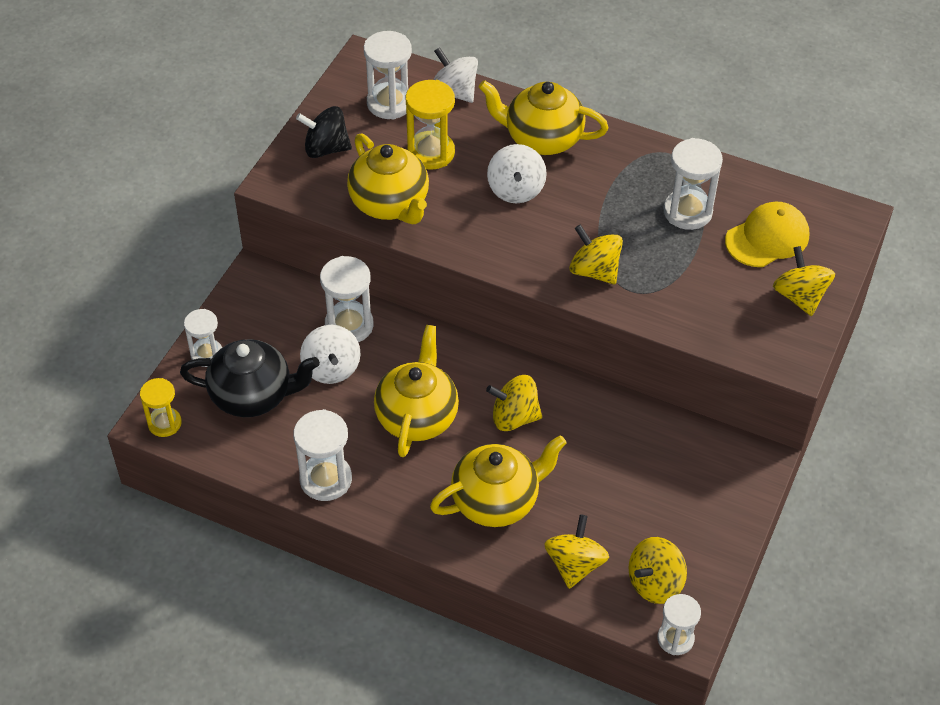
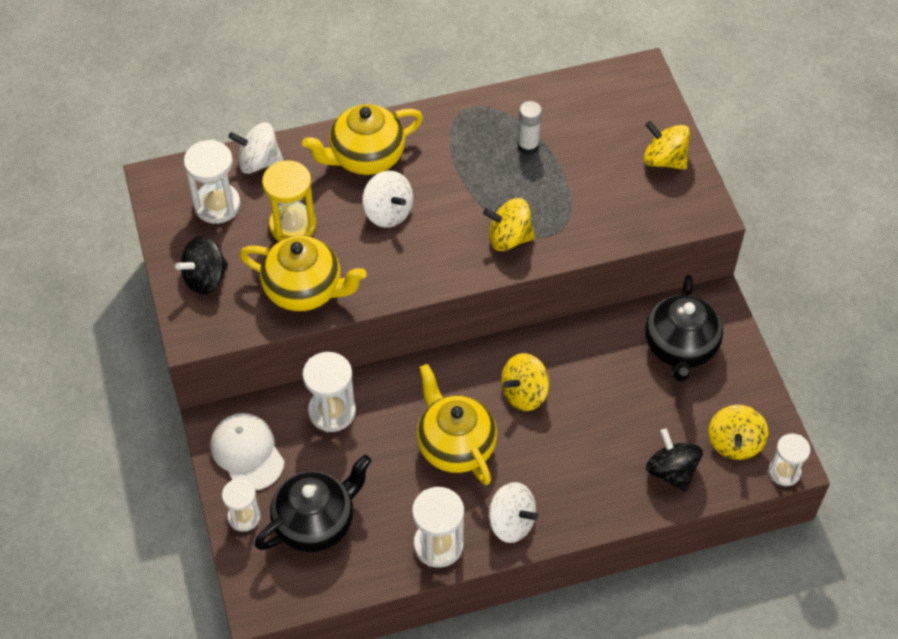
camera: 40 degrees left, 5 degrees up
(164, 423) = (269, 597): yellow hourglass -> none
(256, 311) = (247, 452): none -> white cap
(331, 368) = (353, 455): white spinning top -> white spinning top (511, 522)
(497, 500) = (574, 465): yellow teapot -> none
(574, 564) = (671, 471): yellow spinning top -> black spinning top
(687, 212) = (528, 146): white hourglass -> white glue stick
(687, 475) = (680, 348): none -> black teapot
(767, 238) = (601, 129): yellow cap -> none

